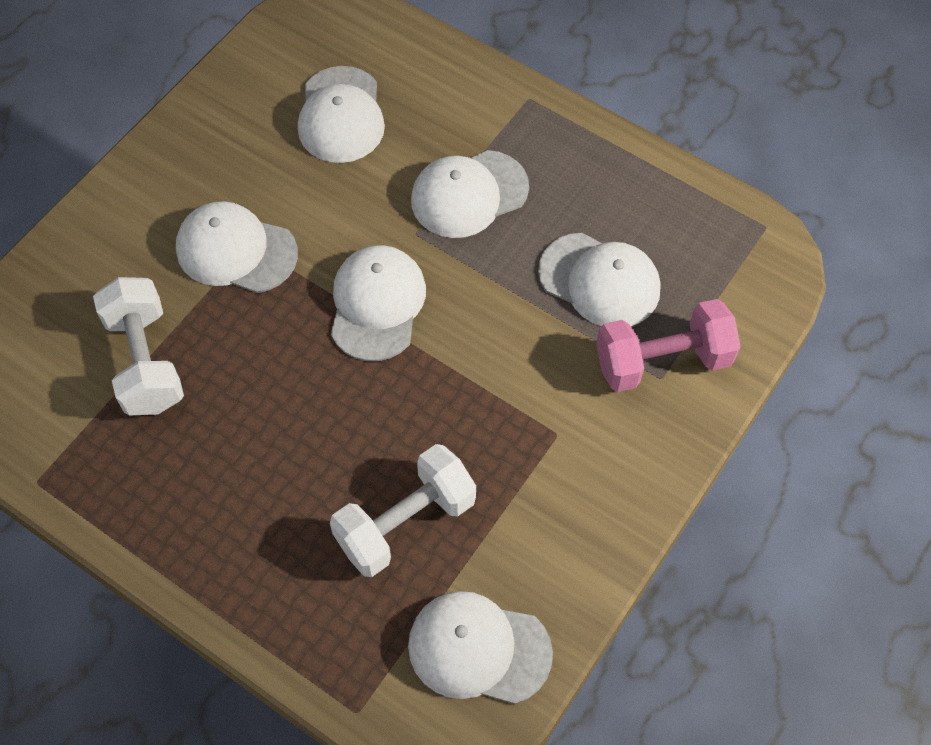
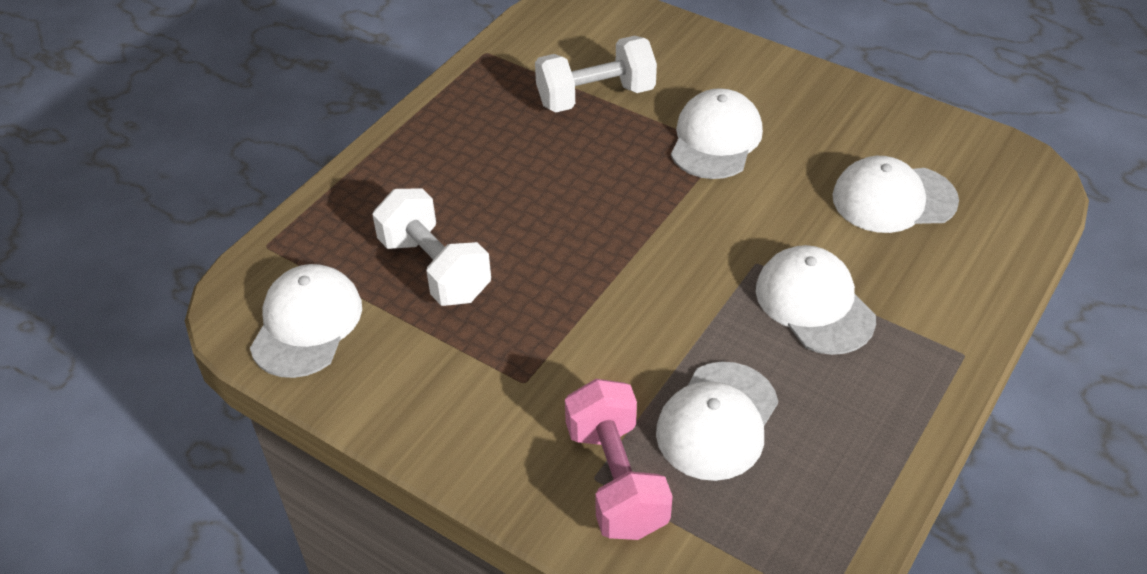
camera: 90 degrees right, 15 degrees down
(377, 304) = (667, 238): white cap -> none

